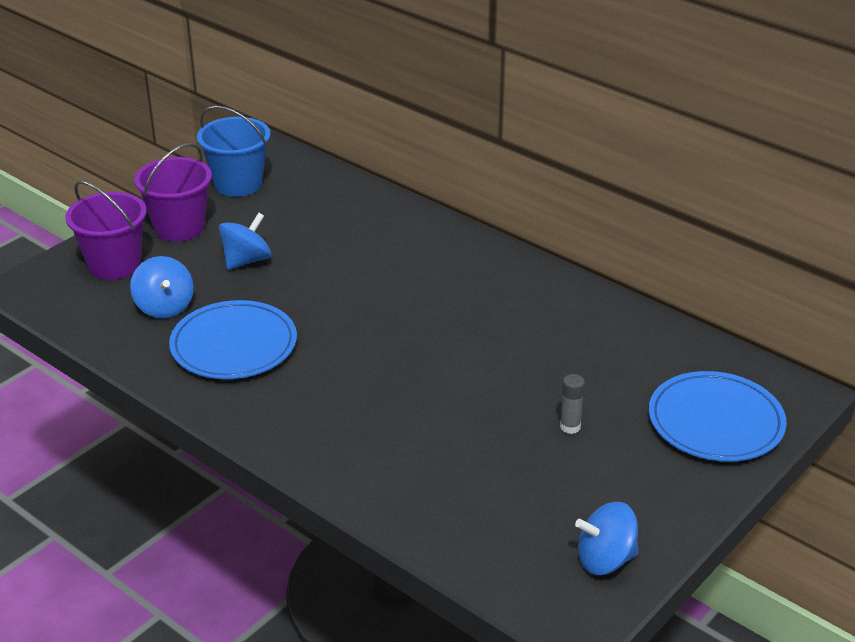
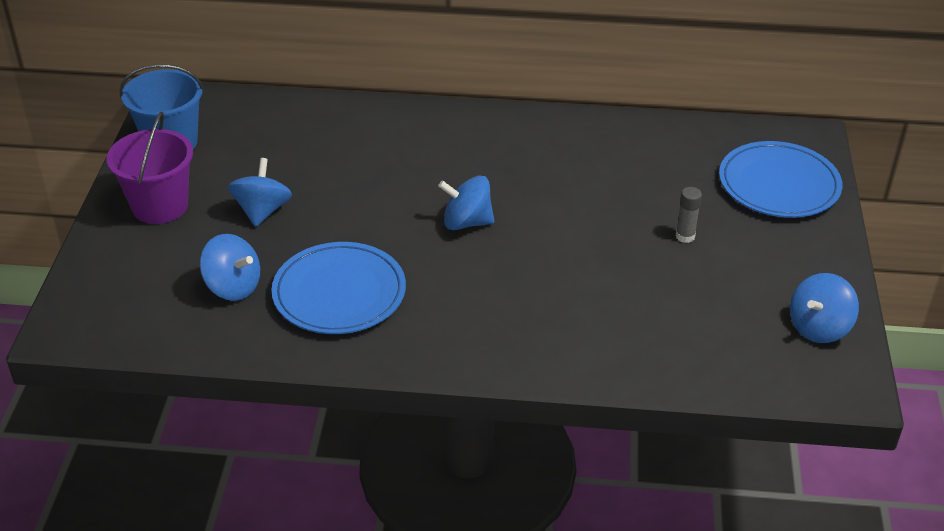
camera: 35 degrees left, 5 degrees up
(114, 264) = (135, 268): purple bucket -> none
(393, 334) = (466, 222): none -> blue spinning top

